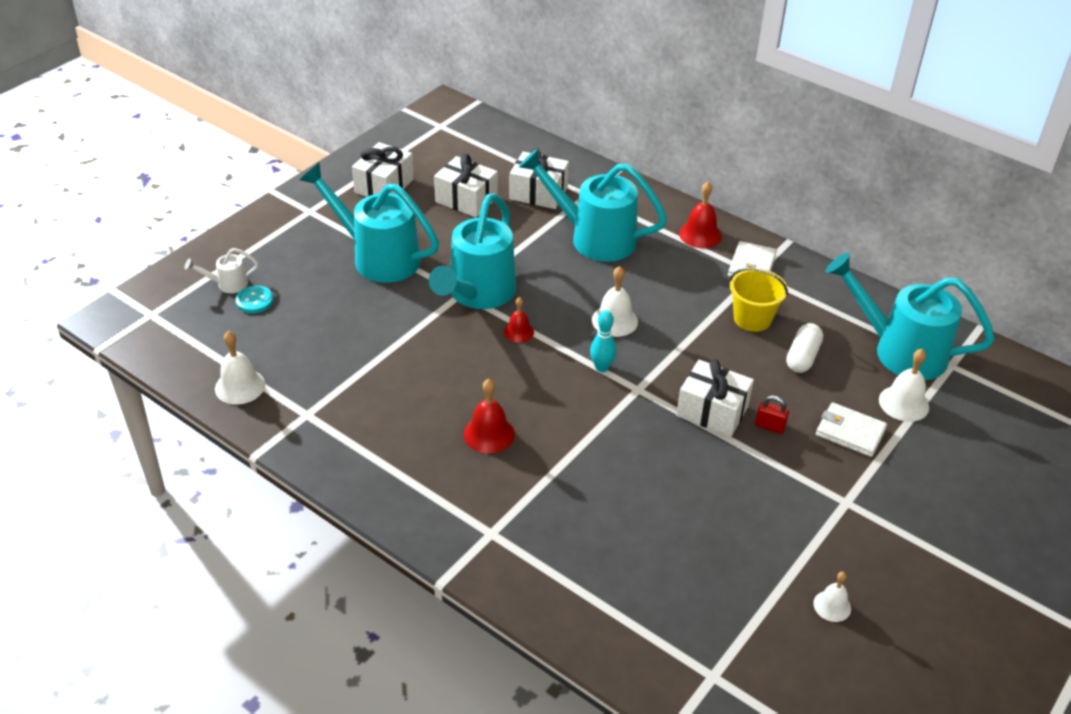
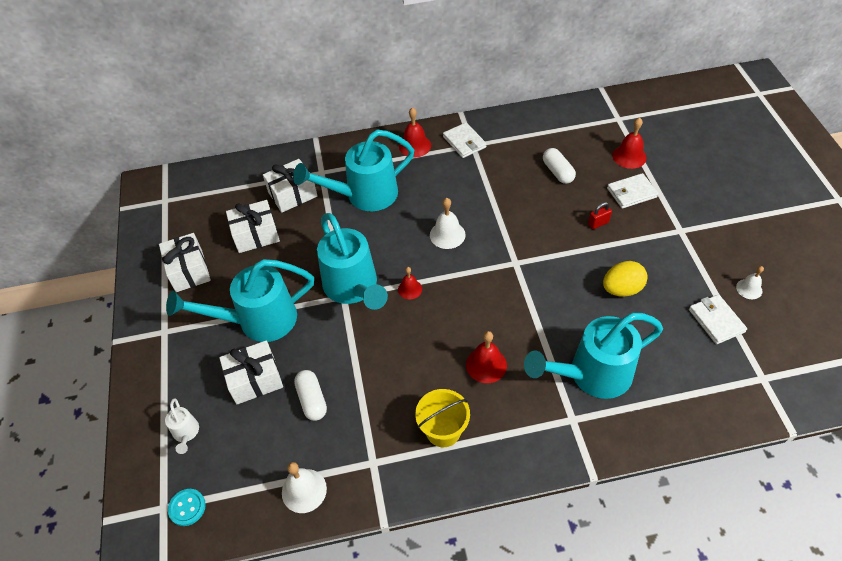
camera: 45 degrees left, 10 degrees up
(227, 284) = (186, 433): white watering can -> white watering can turned 45 degrees counterclockwise
(254, 301) = (223, 426): turquoise button -> turquoise button (187, 507)
(331, 338) = (312, 400): none -> white capsule
(601, 367) = (481, 268): turquoise bowling pin -> none
(700, 491) = (621, 289): none -> yellow egg
(712, 411) = (564, 240): white gift -> white gift (255, 380)
(749, 595) = (716, 320): none -> white wallet
(752, 319) = (507, 172): yellow bucket -> yellow bucket (443, 431)
(900, 351) = (590, 130): turquoise watering can -> turquoise watering can (592, 375)
(903, 403) = (629, 156): white bell -> red bell

